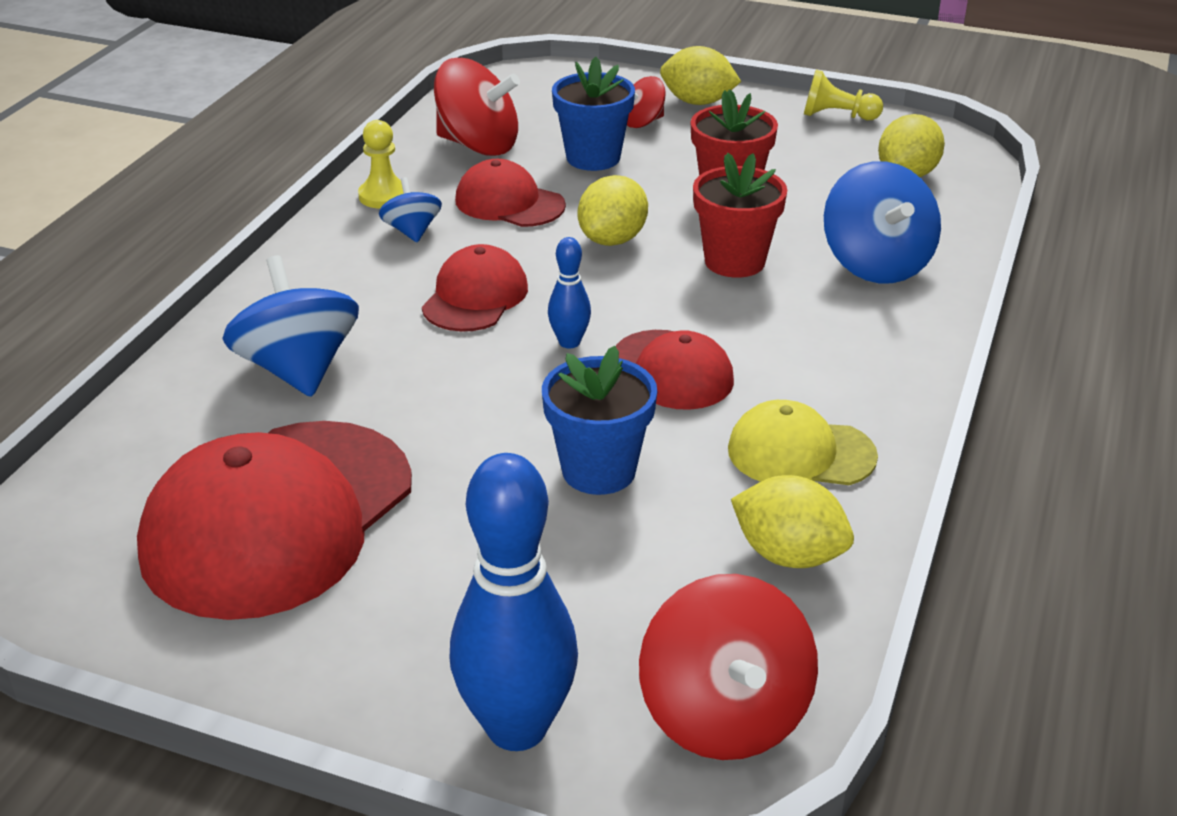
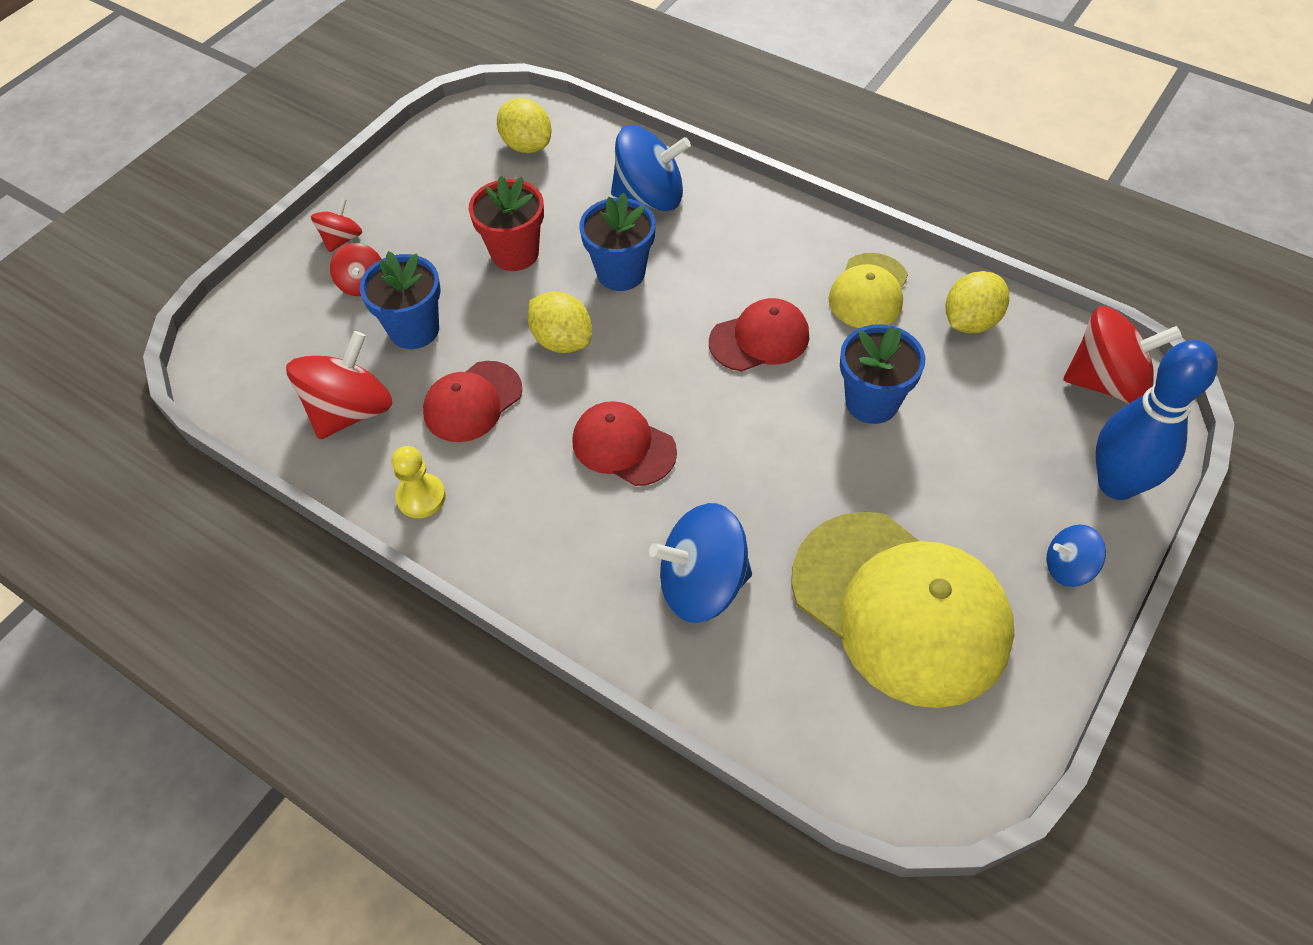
camera: 75 degrees left, 20 degrees up
(278, 518) = (900, 607): red cap -> yellow cap
(412, 231) = (497, 480): blue spinning top -> blue spinning top (1068, 567)
(569, 342) = (707, 393): blue bowling pin -> none
(698, 102) = (342, 239): yellow lemon -> red spinning top
(734, 261) = (621, 273): red flower pot -> blue flower pot
(837, 116) = (412, 159): yellow pawn -> none

